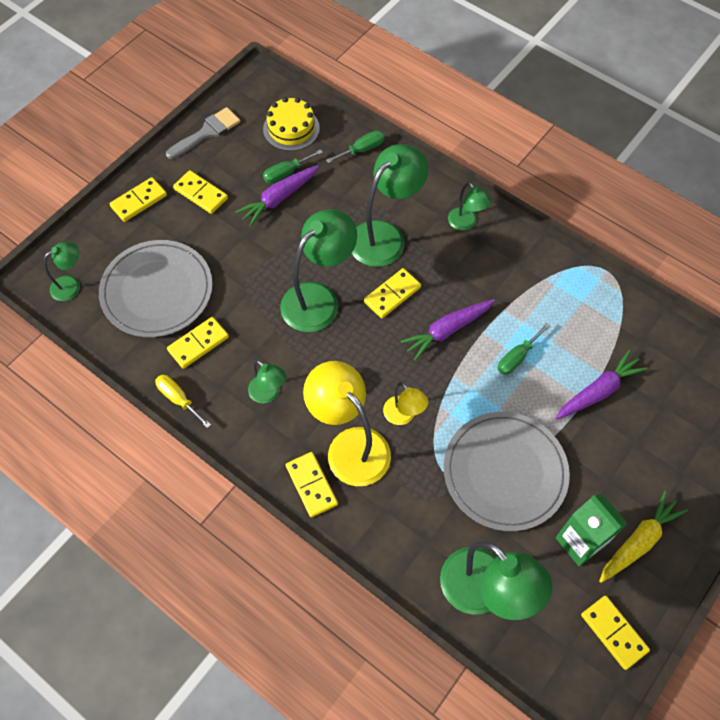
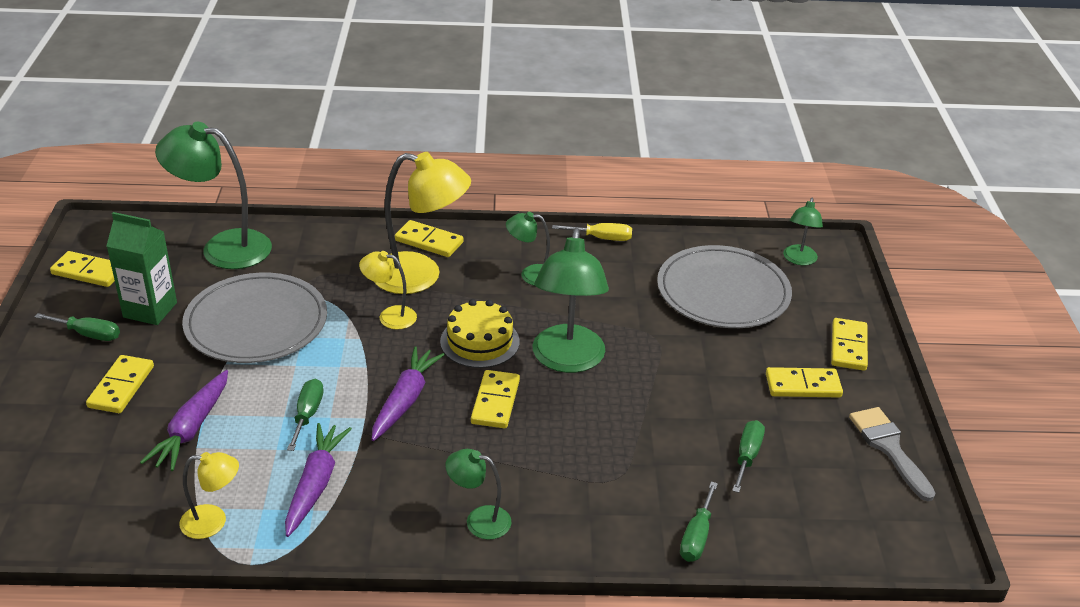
camera: 140 degrees right, 25 degrees down
(198, 344) = (634, 276): yellow domino -> yellow domino (121, 387)
(207, 132) = (889, 448): grey brush -> grey brush turned 150 degrees clockwise
(279, 199) = (720, 425): purple carrot -> purple carrot (315, 484)
(291, 128) = (809, 510): yellow cake -> yellow cake (480, 341)
(385, 236) = (562, 453): green lamp -> none
(615, 309) = (213, 522): none -> yellow lamp
(638, 541) = (89, 334): yellow carrot -> green screwdriver

